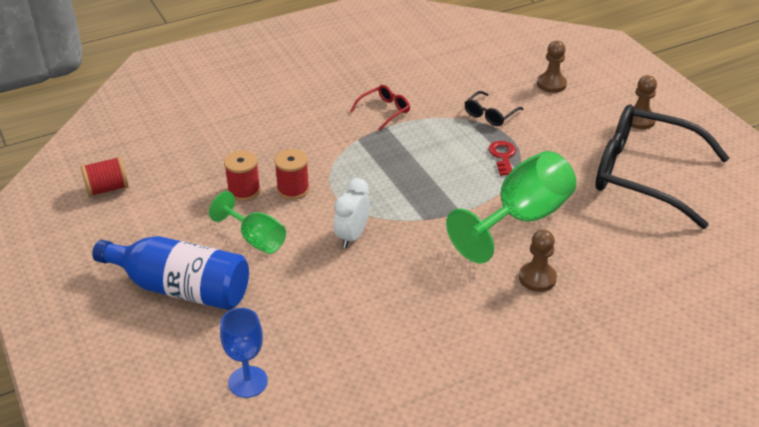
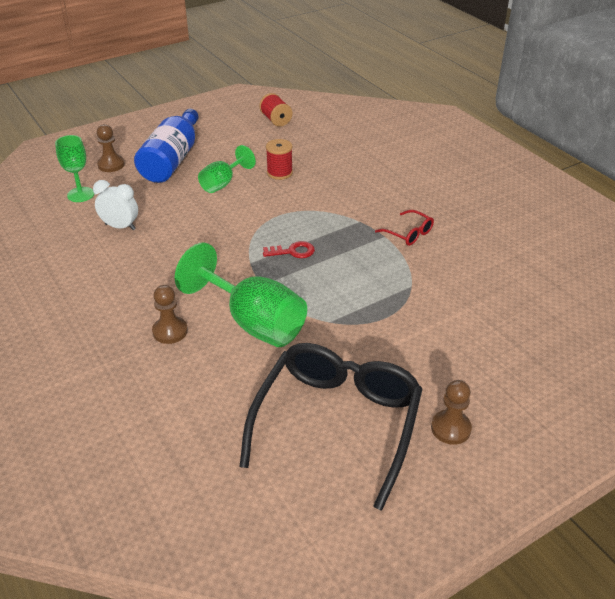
camera: 85 degrees right, 0 degrees up
(248, 382) = (80, 194): blue goblet -> green goblet
(293, 189) = (284, 194): red spool -> none
(352, 236) = (226, 226): white clock -> white clock (120, 227)
(490, 114) = (423, 302): black glasses -> none
(503, 156) = (351, 311): red key -> red key (293, 251)
(551, 84) = (503, 351): brown pawn -> brown pawn (111, 165)

